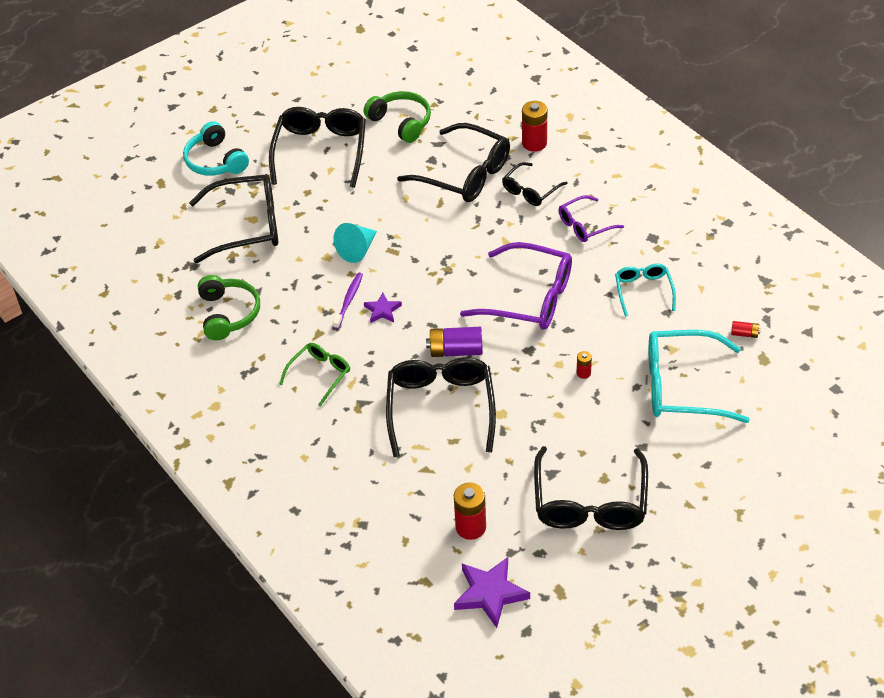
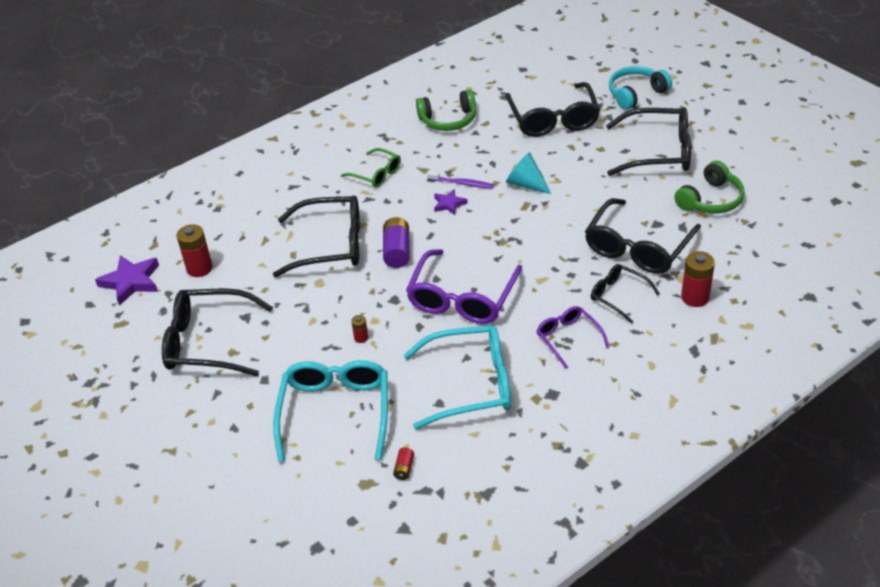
camera: 90 degrees right, 5 degrees down
(643, 291) = (470, 384): turquoise glasses -> turquoise glasses, size x1.80

